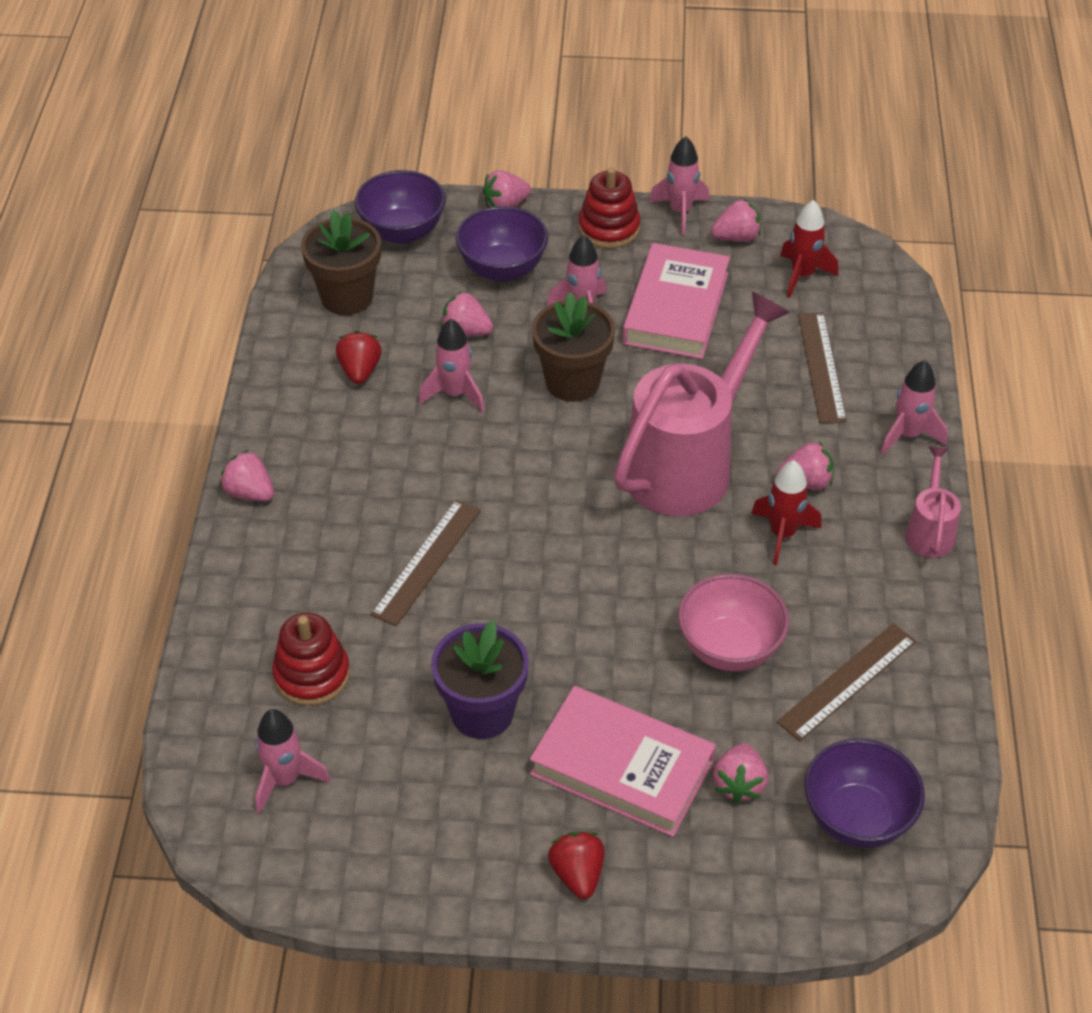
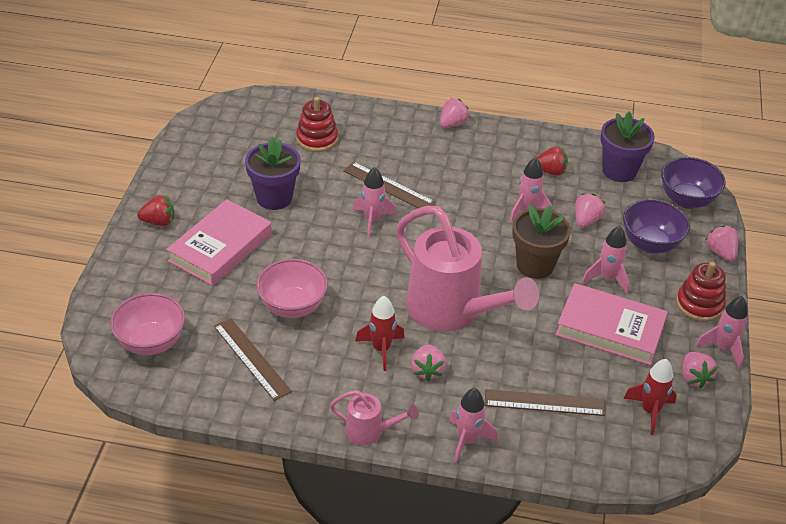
camera: 95 degrees right, 5 degrees down
(285, 779) = (253, 127): pink rocket -> pink rocket (372, 220)
(347, 297) = (619, 170): brown flower pot -> purple flower pot
(739, 784) = (193, 294): pink strawberry -> none
(857, 818) = (151, 342): purple bowl -> pink bowl

